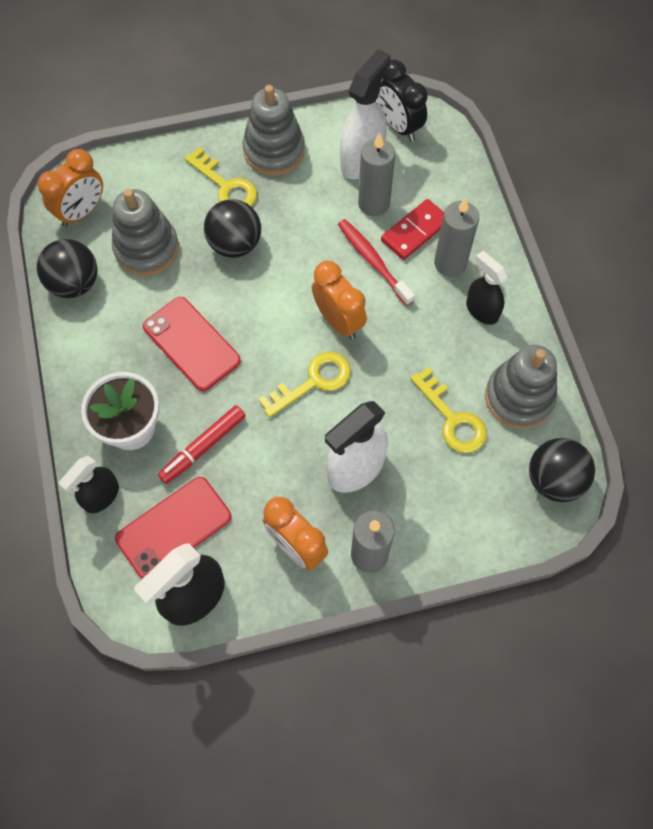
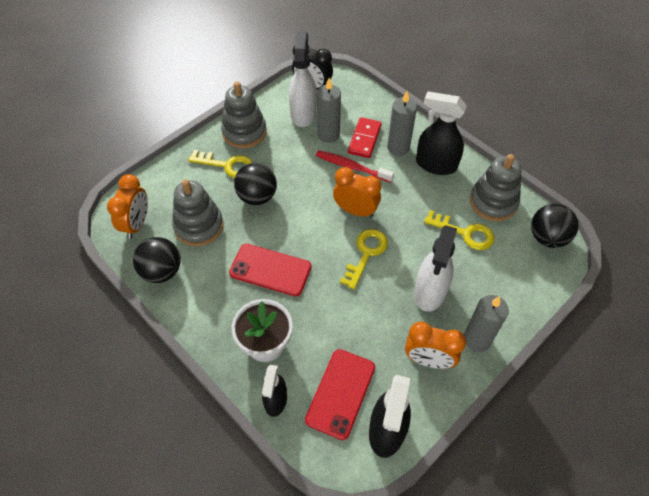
camera: 30 degrees left, 10 degrees down
(203, 447) = (323, 330): red marker -> none
(481, 310) = (435, 164): black spray bottle -> black spray bottle, size x1.56

